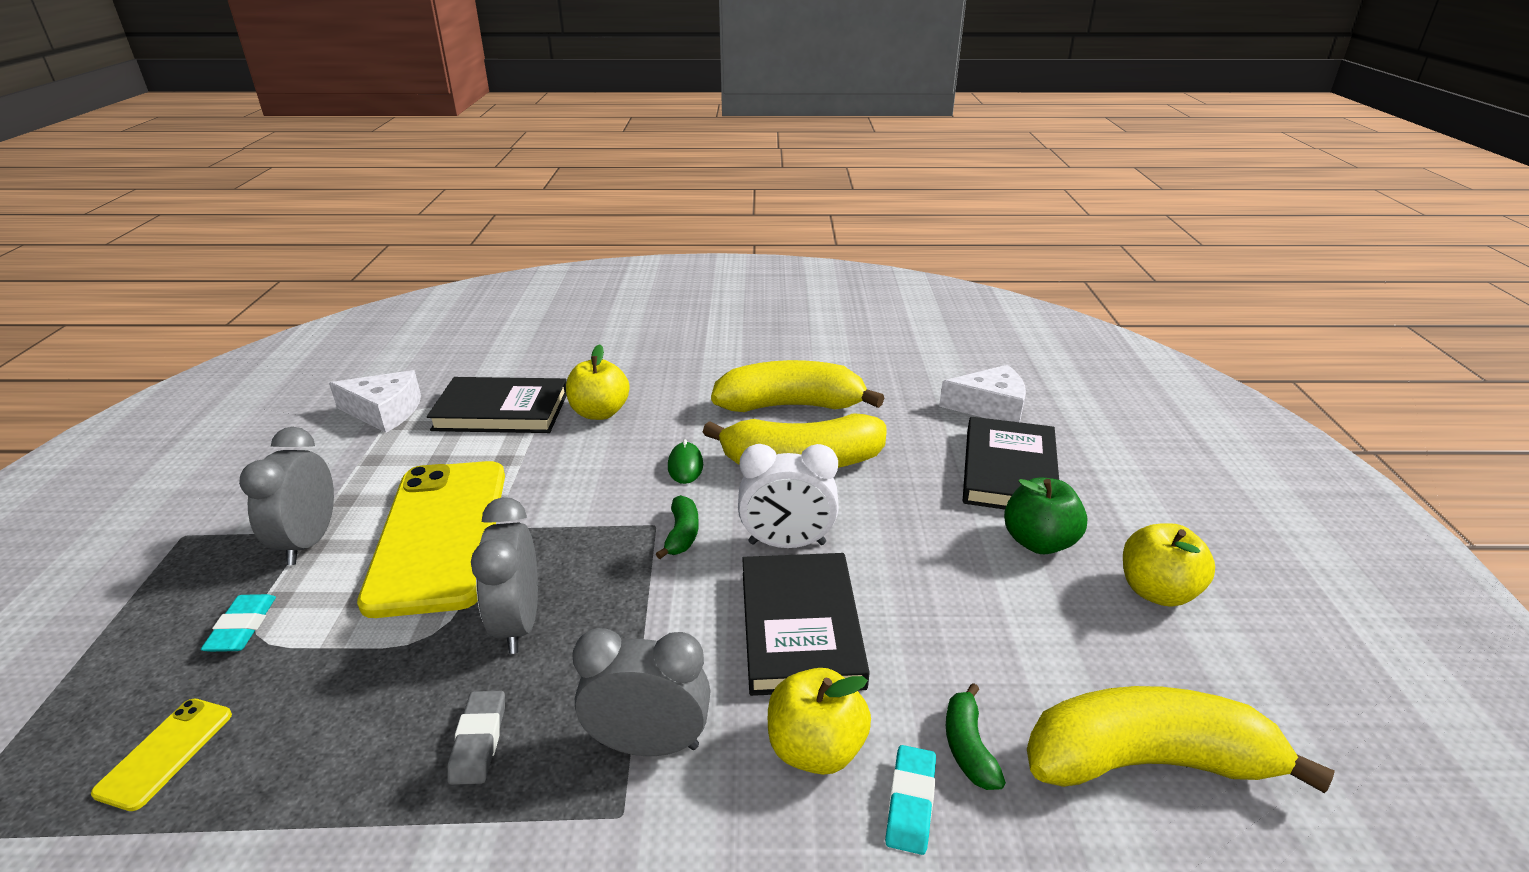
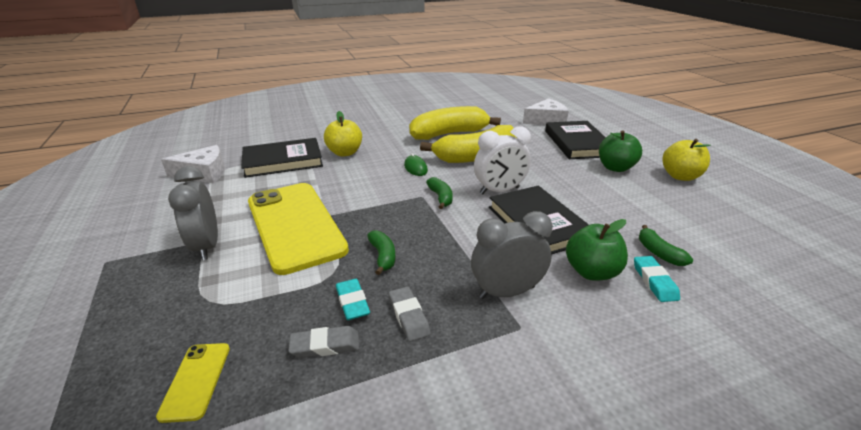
camera: 20 degrees left, 0 degrees up
(242, 627) = (196, 300): turquoise eraser -> turquoise eraser (352, 302)
(341, 752) = (325, 345): none -> grey eraser
(518, 623) = (383, 256): grey clock -> green banana
(815, 749) = (591, 272): yellow apple -> green apple
(1147, 761) = (734, 239): yellow banana -> none

